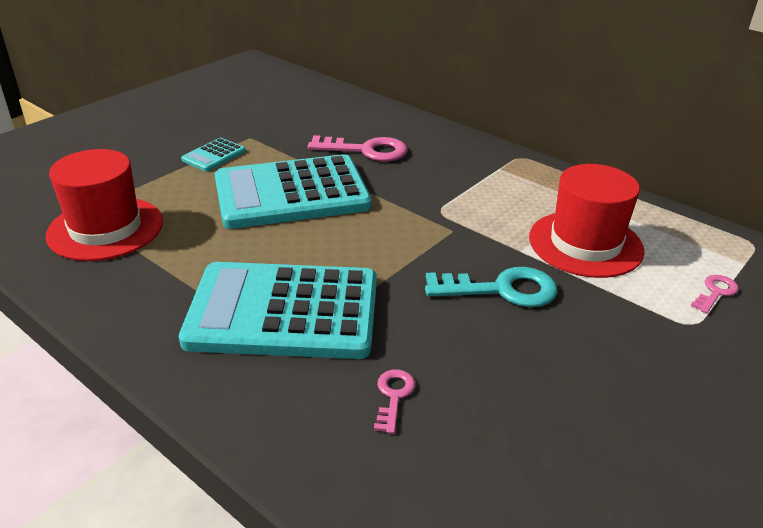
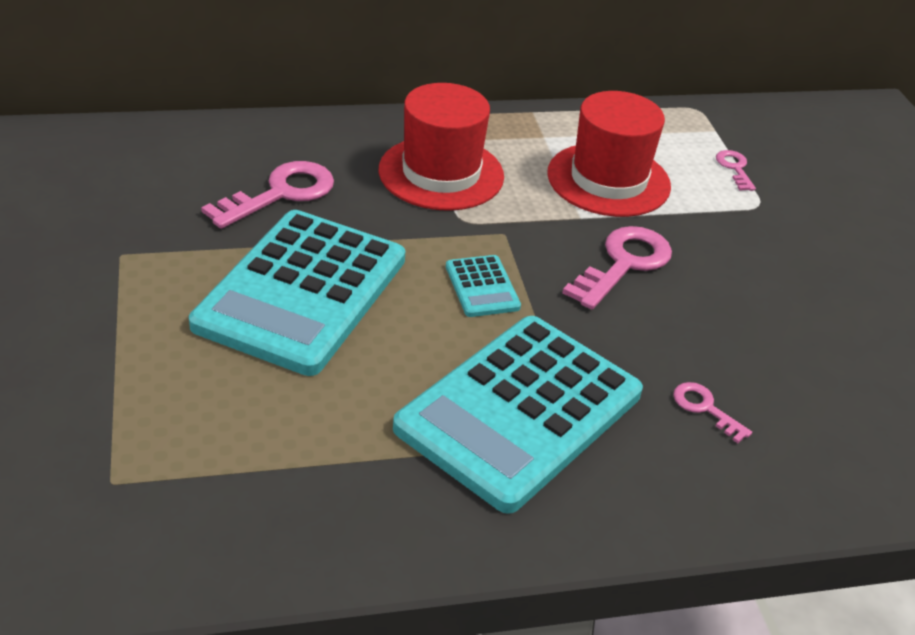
camera: 55 degrees left, 5 degrees up
(105, 228) = (187, 475): red hat -> red hat (441, 173)
(214, 155) = (125, 304): turquoise calculator -> turquoise calculator (482, 287)
(501, 289) = (624, 264): turquoise key -> pink key

